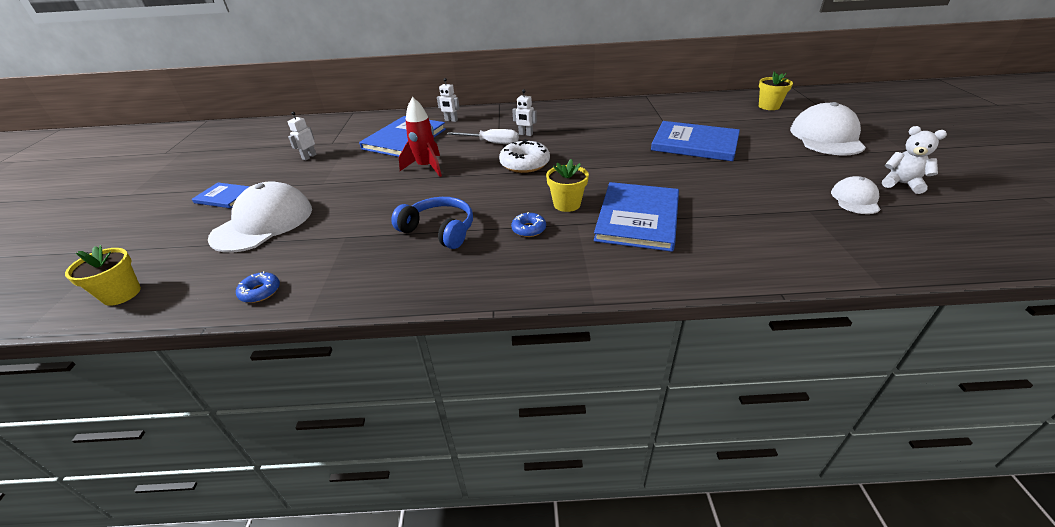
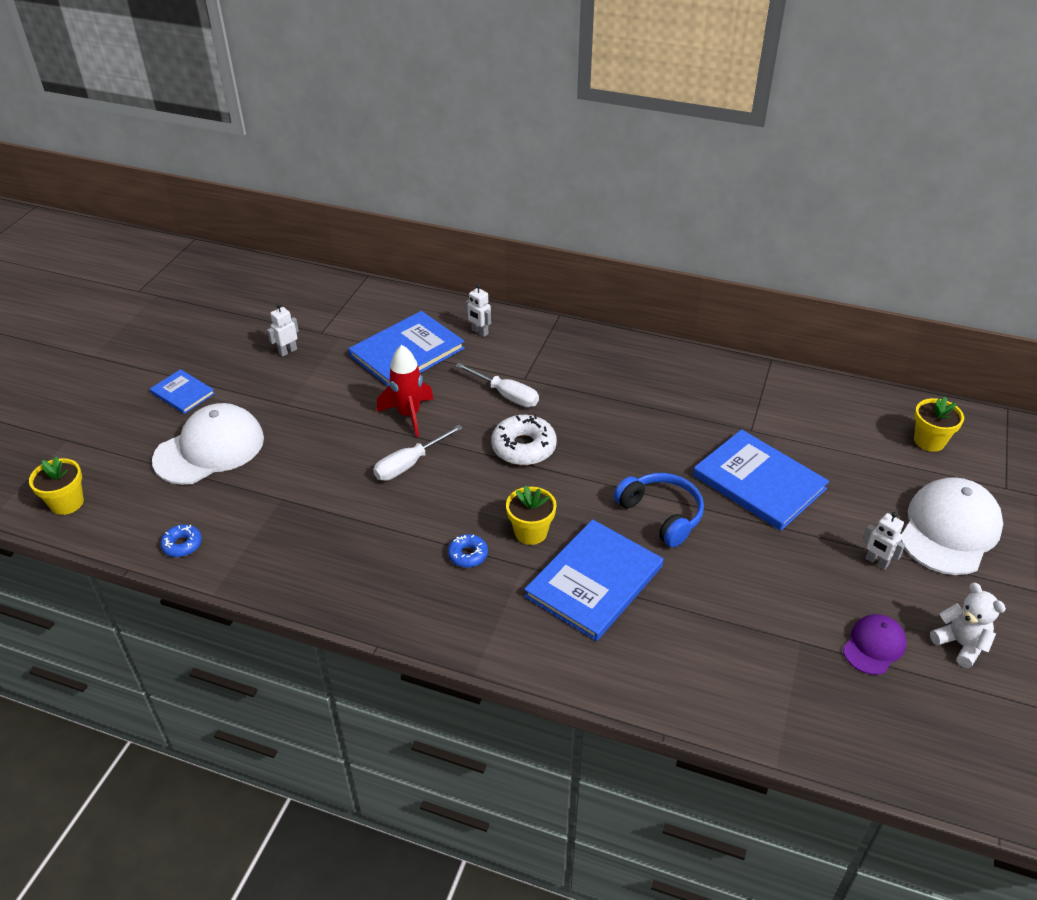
camera: 20 degrees right, 5 degrees up
(439, 230) = (376, 523): blue headphones -> blue headphones (661, 514)
(444, 191) = (409, 464): none -> white screwdriver
(525, 134) = (556, 391): white robot -> white robot (876, 562)
(855, 199) = (874, 646): white cap -> purple cap

